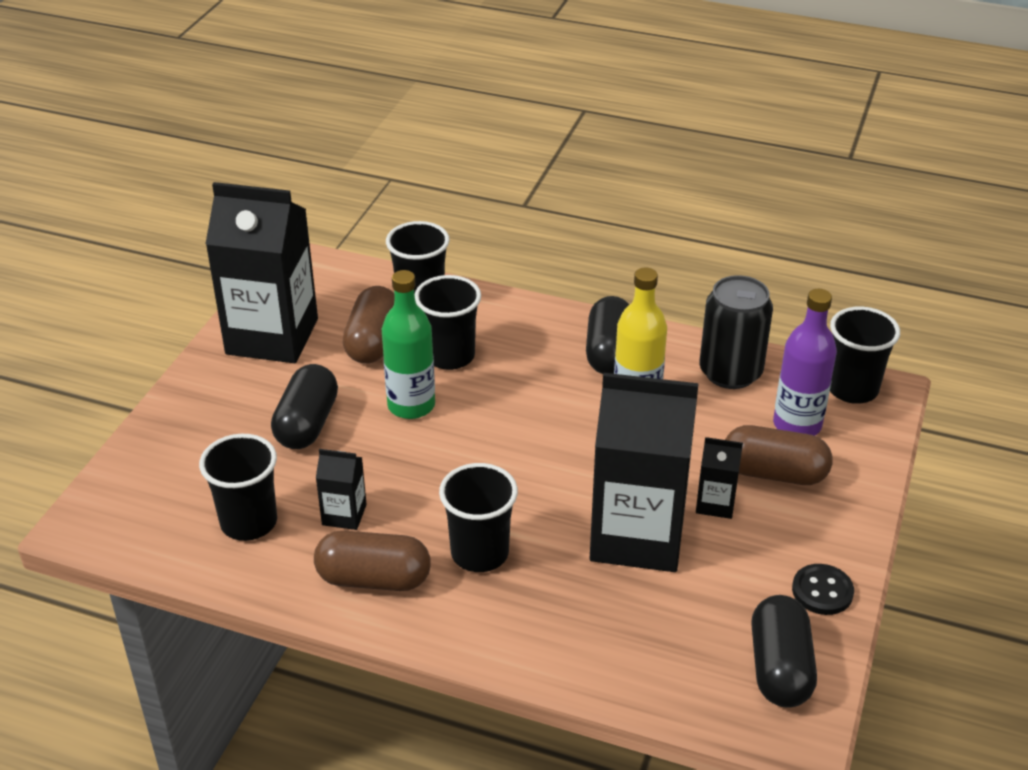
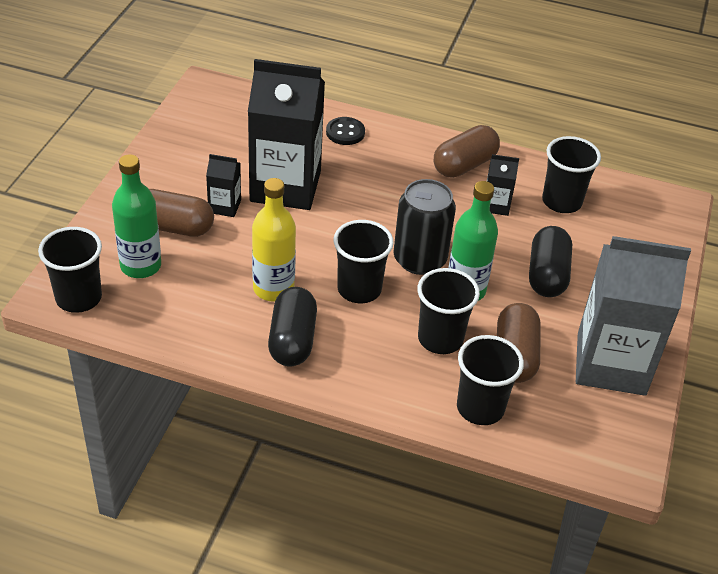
camera: 175 degrees right, 5 degrees up
(272, 336) = (611, 364): black carton -> grey carton
(374, 579) = (464, 165): brown capsule -> brown capsule turned 45 degrees counterclockwise
(479, 553) = (396, 178): black cup -> black cup (359, 289)
(730, 372) = (183, 317): black can -> black can (419, 259)
(780, 668) = (208, 112): black capsule -> none
(797, 425) = (140, 266): purple bottle -> green bottle
(822, 591) = (166, 150): black button -> black button (345, 132)

